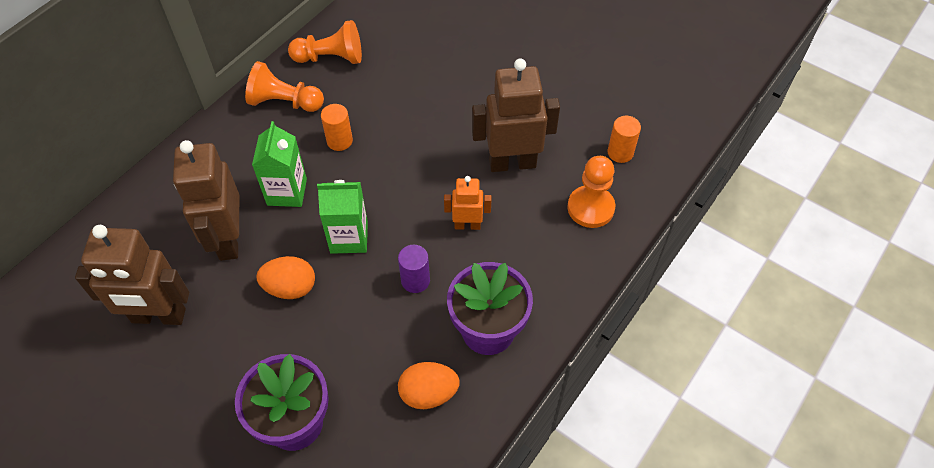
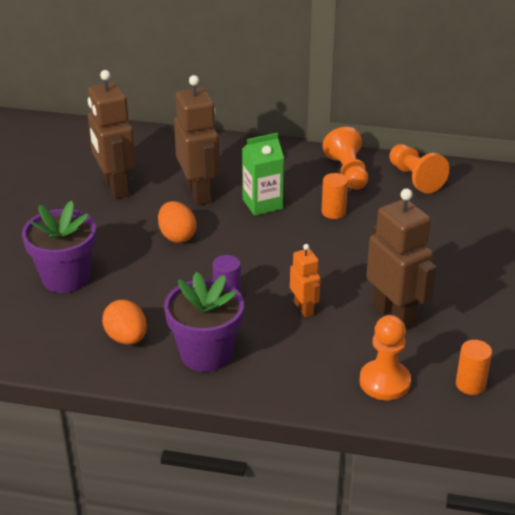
camera: 65 degrees right, 20 degrees down
(228, 239) = (199, 193): brown robot -> brown robot turned 105 degrees clockwise
(349, 237) = (243, 249): green carton -> none

